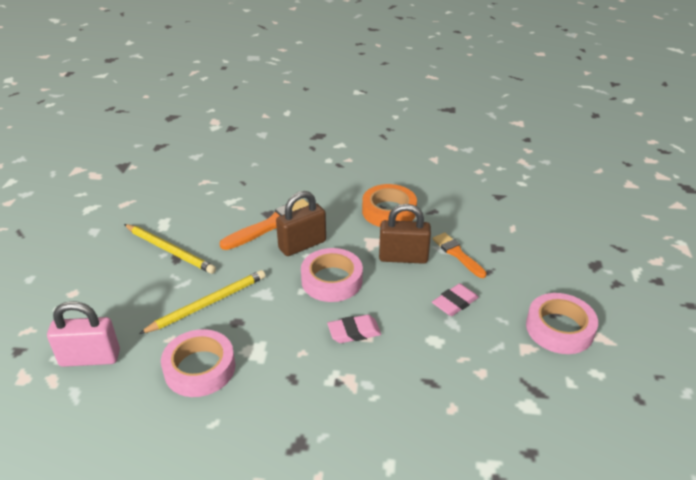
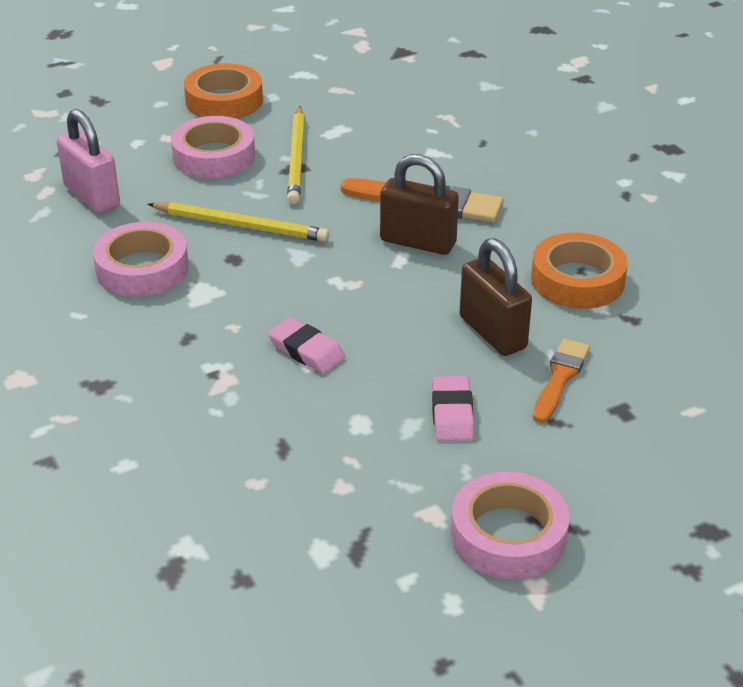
camera: 55 degrees right, 0 degrees up
(69, 251) = (224, 100): none -> orange tape
(332, 280) = (379, 294): pink tape -> pink tape (214, 156)
(455, 303) = (452, 414): pink eraser -> pink eraser turned 75 degrees clockwise

